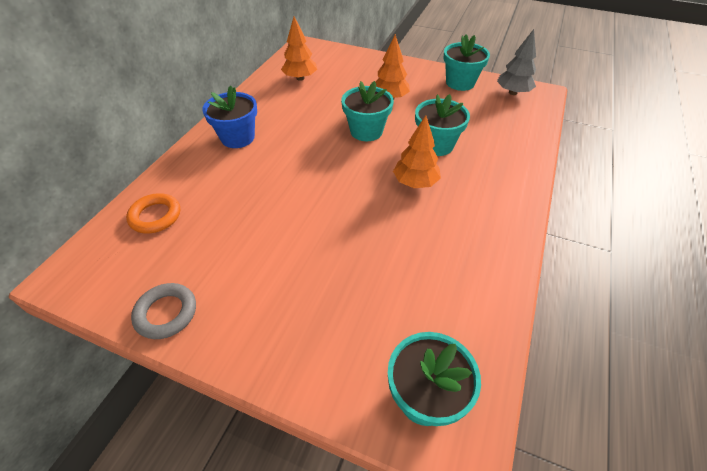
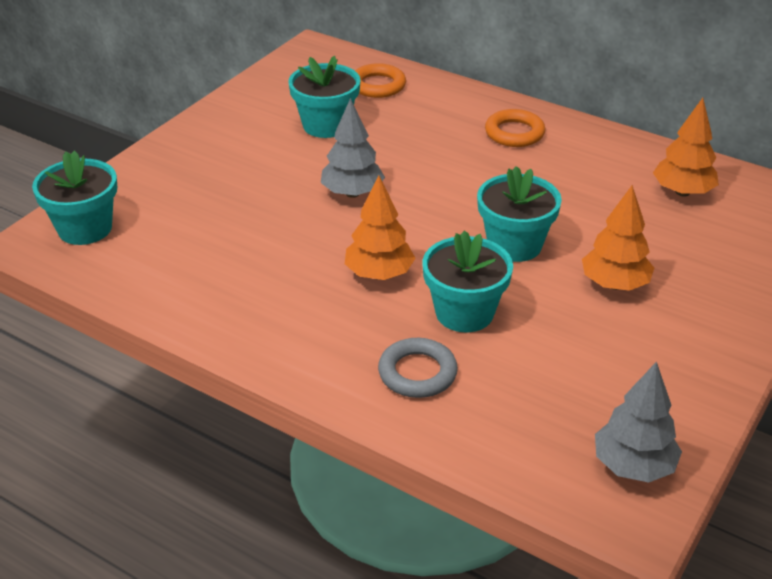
camera: 100 degrees right, 10 degrees down
(166, 313) = (247, 98): grey ring -> grey ring (417, 373)
(237, 138) = (514, 133): blue flower pot -> orange ring
(325, 208) = (352, 193): none -> grey tree
(460, 83) = (674, 391): turquoise flower pot -> turquoise flower pot (326, 125)

